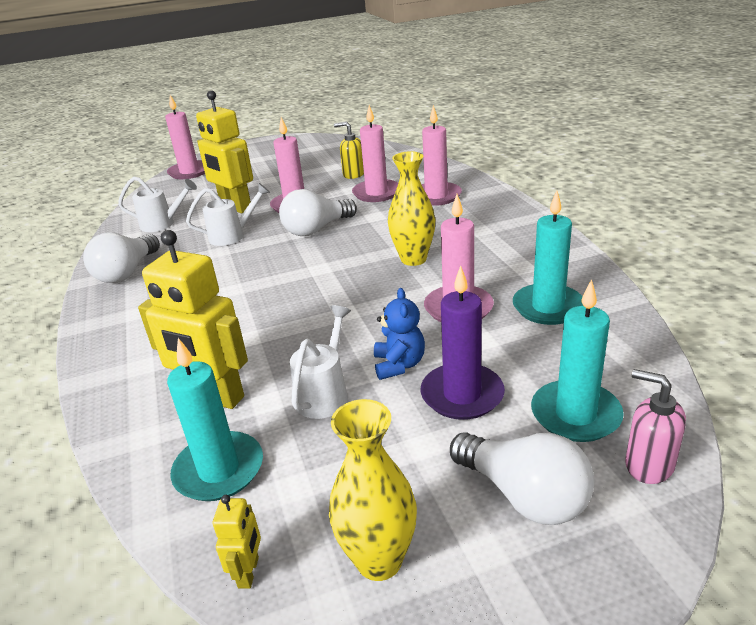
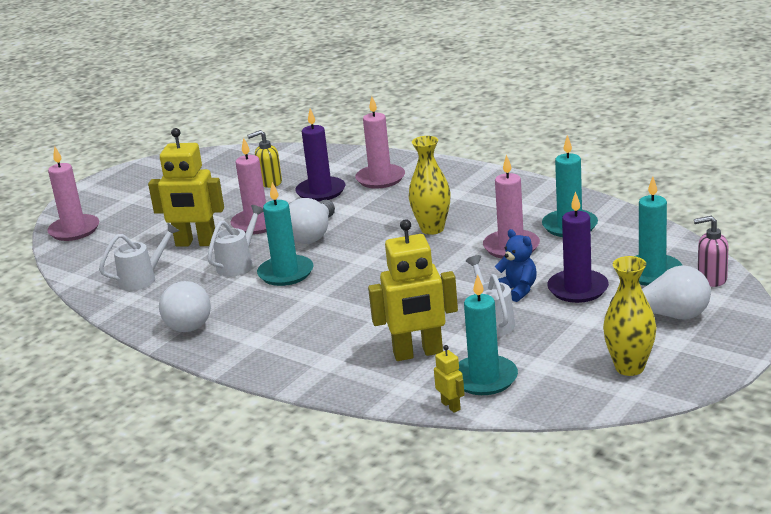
camera: 35 degrees left, 5 degrees down
(248, 257) = (286, 273): none -> turquoise candle
(249, 572) = (571, 401): yellow robot -> yellow robot (451, 406)
(376, 193) = (321, 192): pink candle -> purple candle

